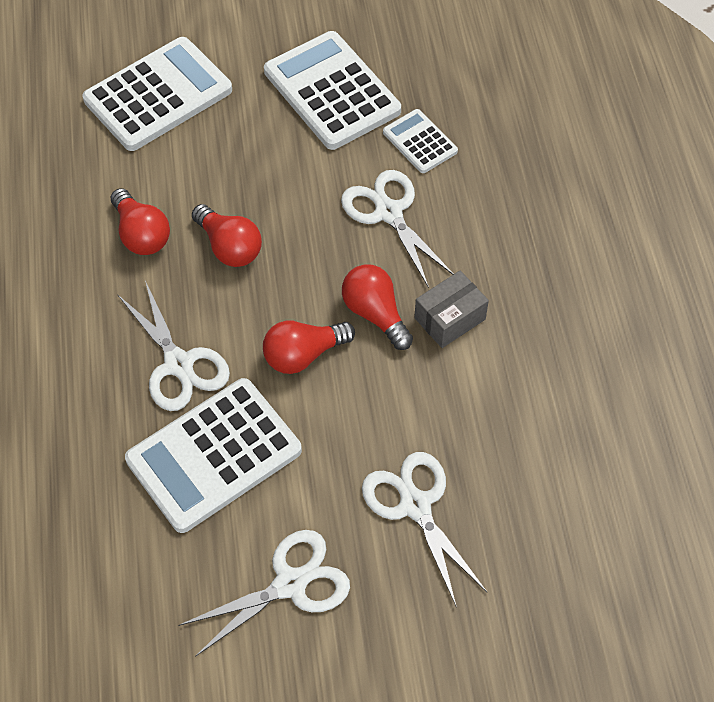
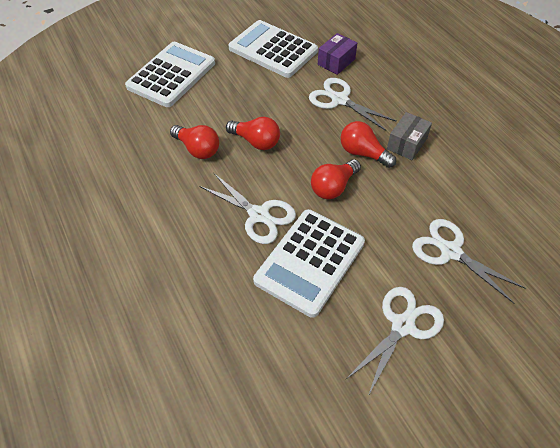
camera: 20 degrees left, 5 degrees down
(420, 142) = (336, 62): white calculator -> purple box

